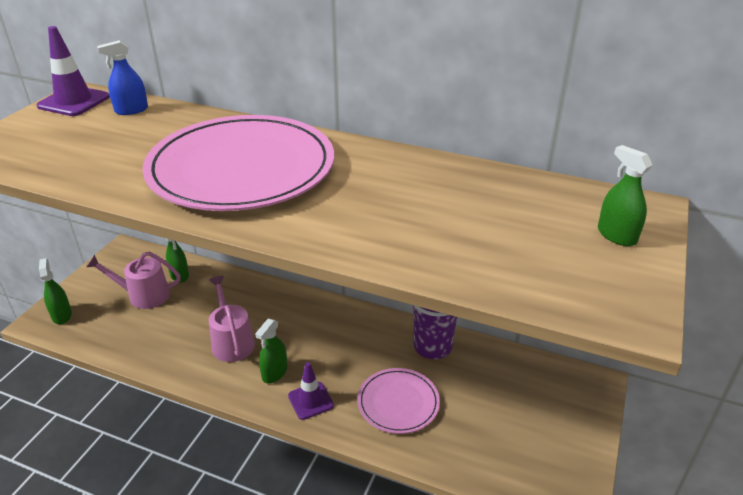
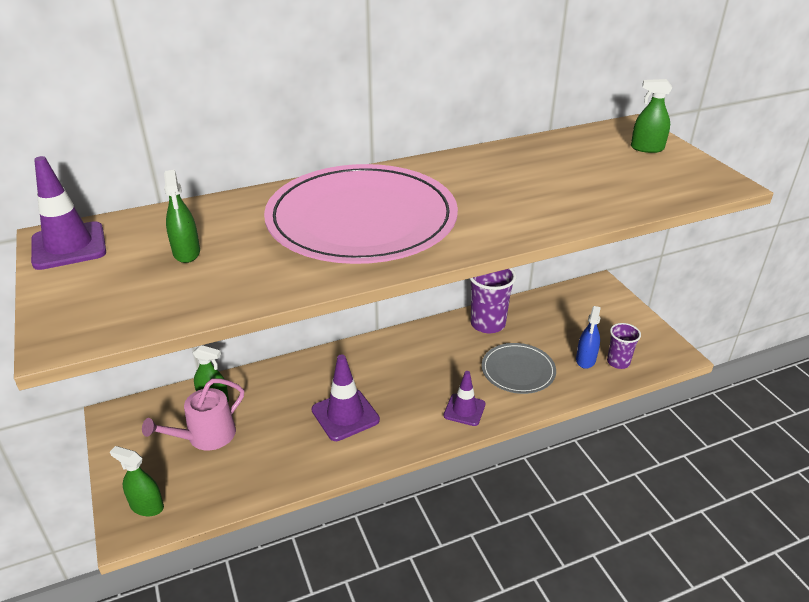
camera: 45 degrees left, 0 degrees up
(131, 110) = (155, 225): blue spray bottle -> blue spray bottle (585, 359)
(232, 341) = (345, 415): pink watering can -> purple traffic cone
(274, 373) = (412, 411): green spray bottle -> green spray bottle (186, 252)
(398, 402) = (518, 370): pink plate -> grey plate
(500, 464) = (618, 362): none -> purple cup

